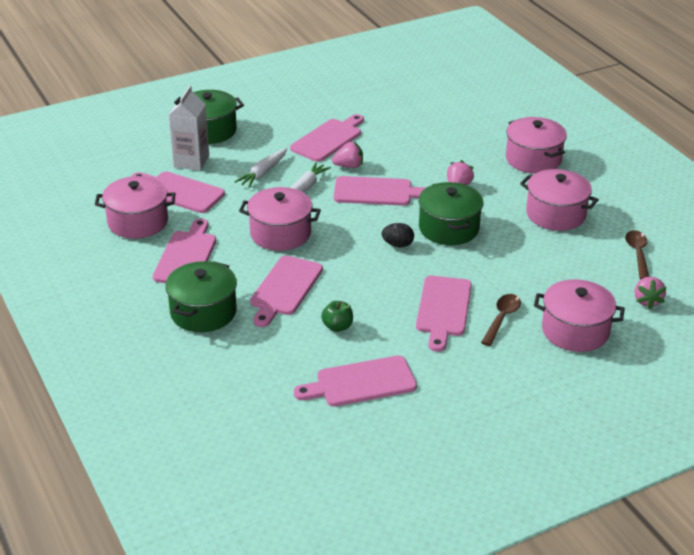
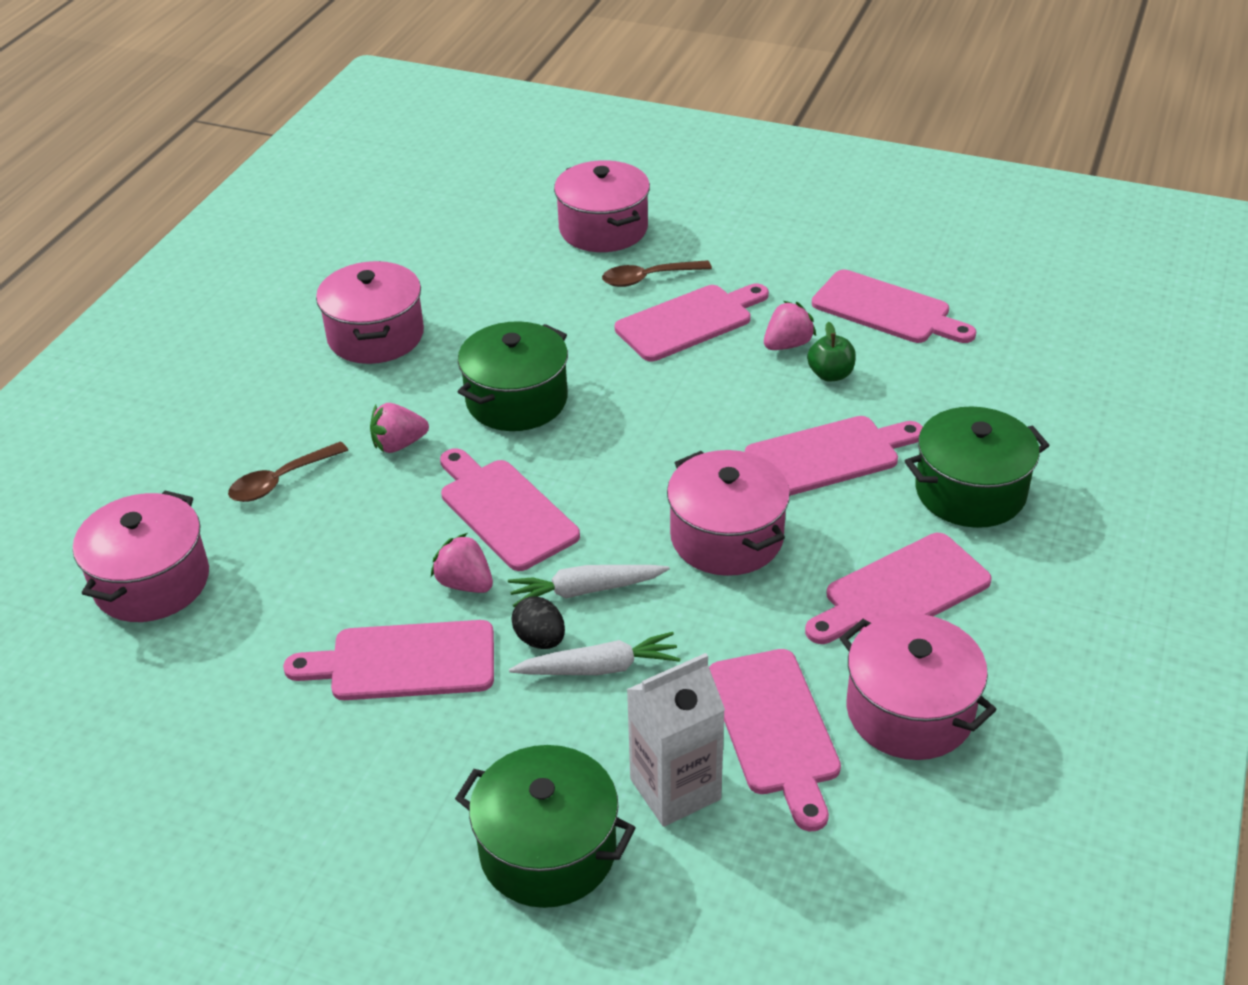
camera: 130 degrees left, 5 degrees up
(397, 245) = (610, 420): black egg -> black egg (540, 639)
(533, 159) = (240, 416): pink pot -> pink pot (152, 582)
(637, 253) = (397, 249): brown spoon -> brown spoon (280, 481)
(647, 301) = (487, 211): pink strawberry -> pink strawberry (787, 345)

